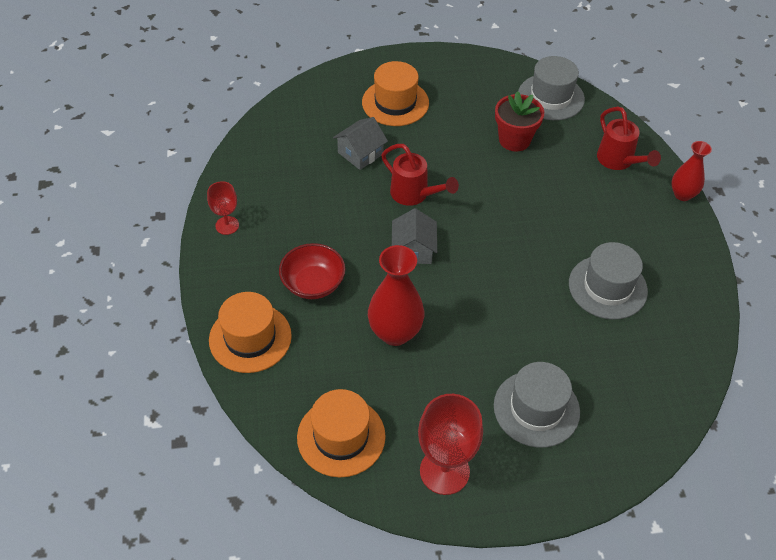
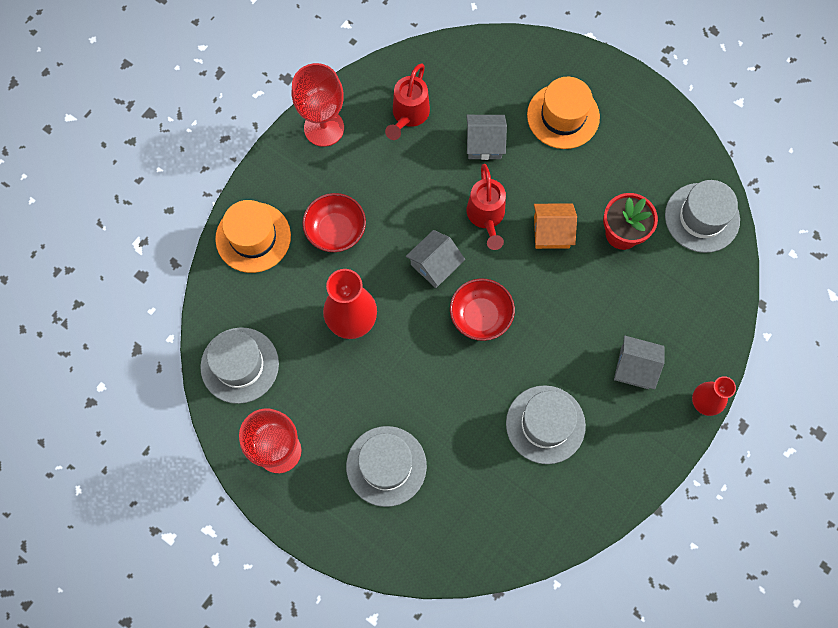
camera: 45 degrees right, 20 degrees up
(227, 225) = (324, 128): red goblet -> red goblet, size x1.77
(341, 436) = (239, 365): orange hat -> grey hat
(468, 172) = (551, 232): none -> orange house
(483, 256) = (480, 316): none -> red bowl
(618, 161) = (687, 326): red watering can -> red watering can (408, 115)
(618, 208) = (634, 367): none -> grey house

